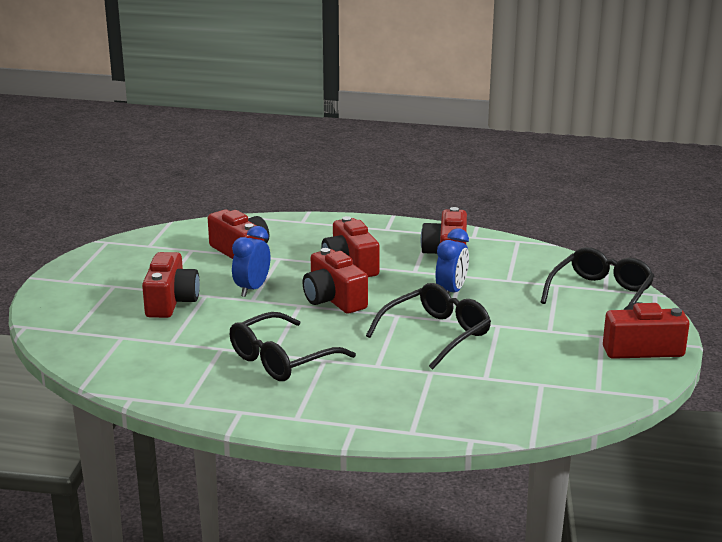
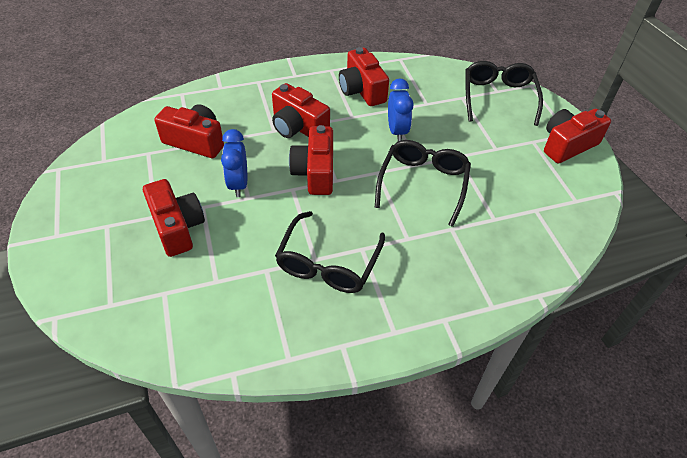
camera: 30 degrees left, 25 degrees up
(333, 299) = (315, 172): red camera -> red camera turned 60 degrees clockwise

